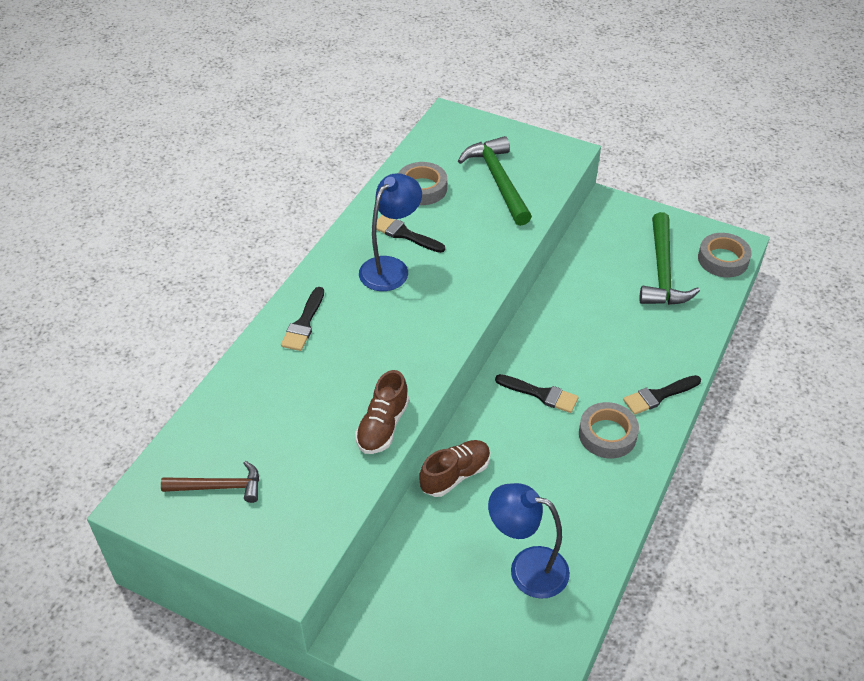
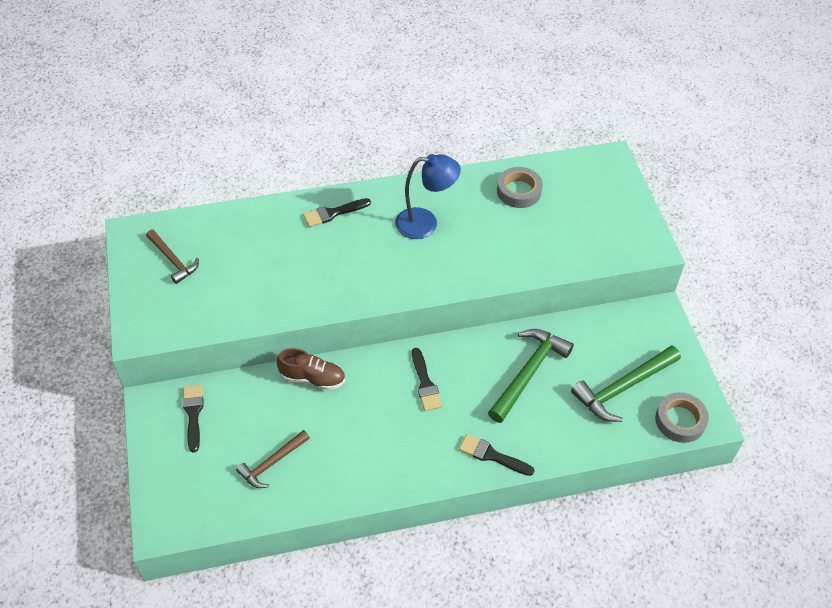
camera: 50 degrees right, 5 degrees up
(383, 426) = (286, 306): brown shoe -> none
(404, 234) = (464, 211): black brush -> black brush (193, 413)
(498, 181) = (574, 227): green hammer -> green hammer (528, 373)
(526, 568) = (272, 463): blue lamp -> brown hammer
(607, 434) = (425, 444): grey tape -> none

